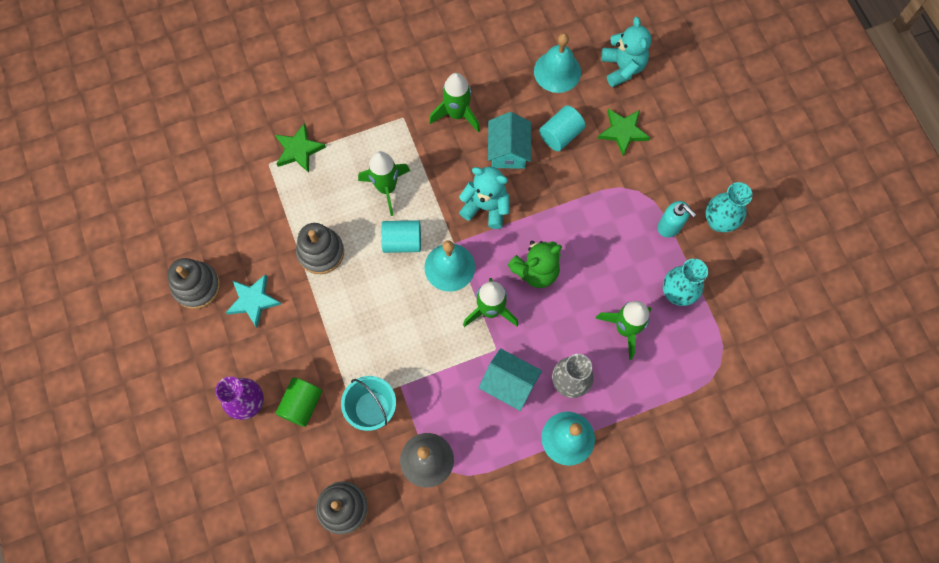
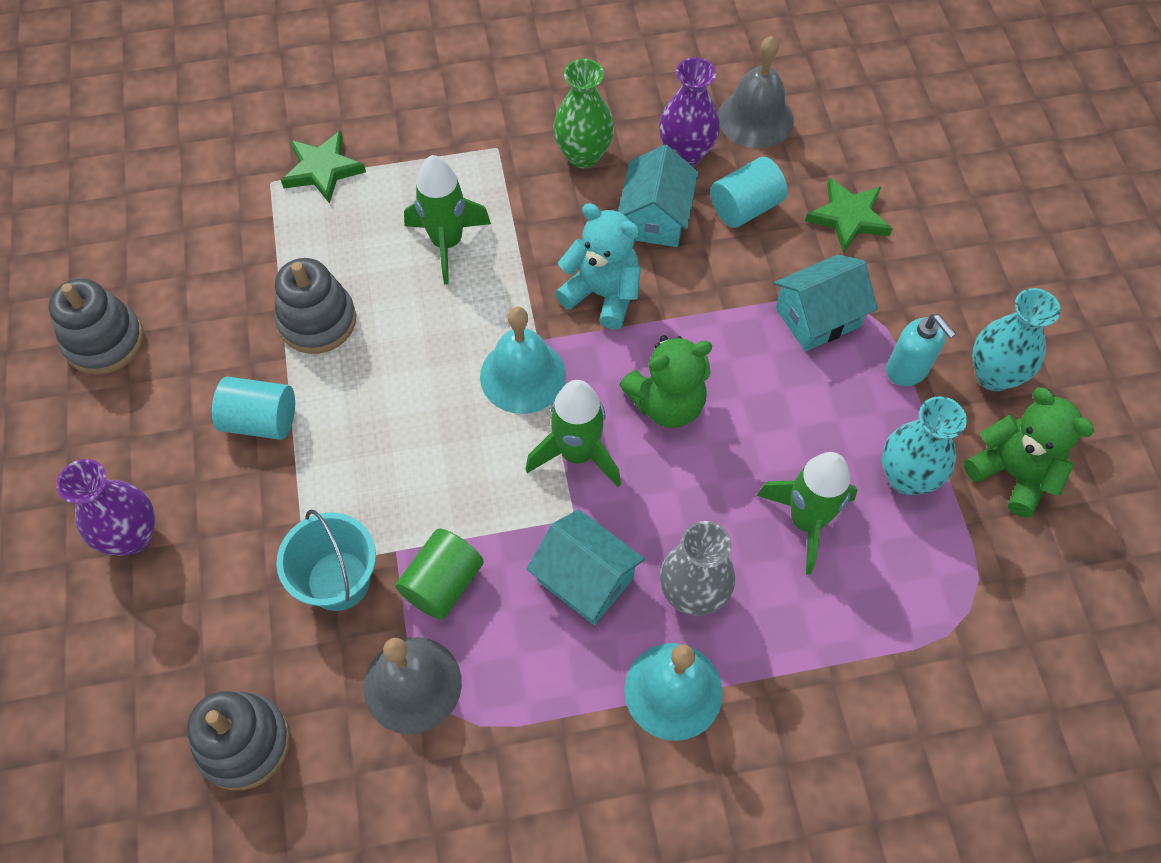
camera: 10 degrees right, 10 degrees down
(253, 301) = (188, 377): turquoise star -> none
(302, 404) = (221, 553): green cylinder -> green cylinder (443, 583)
(402, 241) = (453, 325): turquoise cylinder -> turquoise cylinder (261, 420)
(457, 114) = (583, 155): green rocket -> green vase
(519, 103) = (686, 154): none -> purple vase
(557, 71) = (755, 118): turquoise bell -> grey bell
(614, 201) = (818, 317): none -> turquoise house
(622, 67) = (862, 127): turquoise teddy bear -> none
(735, 280) = (1012, 473): none -> green teddy bear

